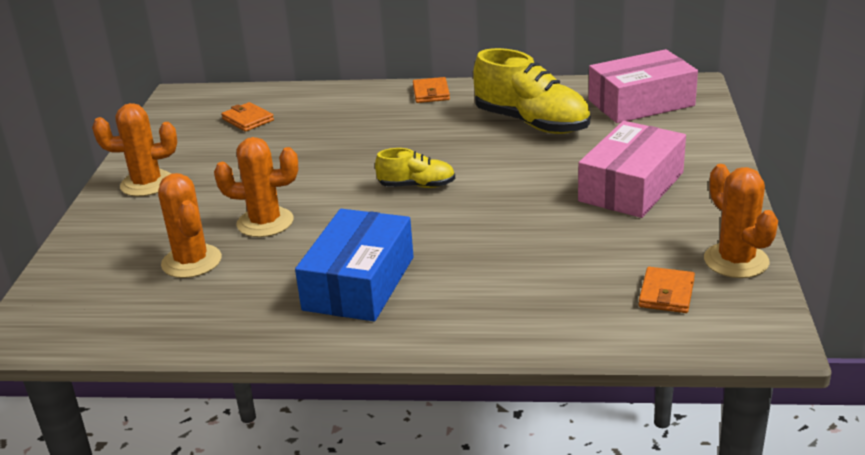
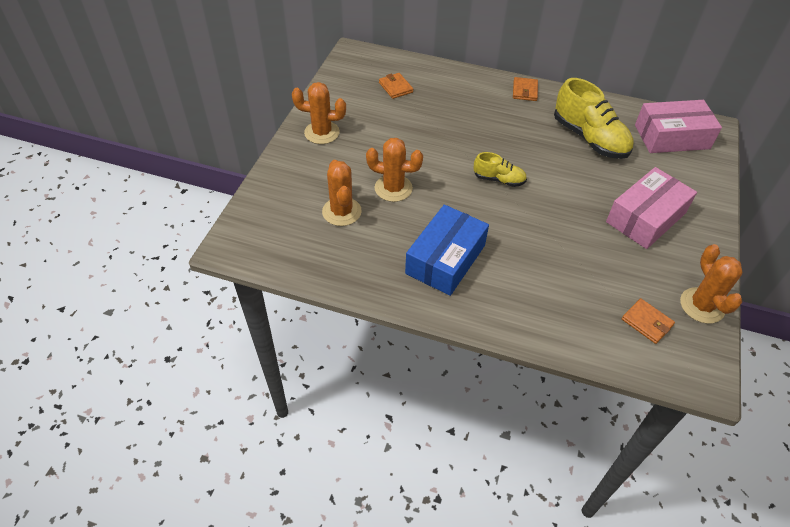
camera: 10 degrees right, 20 degrees up
(666, 293) = (647, 322): orange wallet -> orange wallet turned 75 degrees counterclockwise

